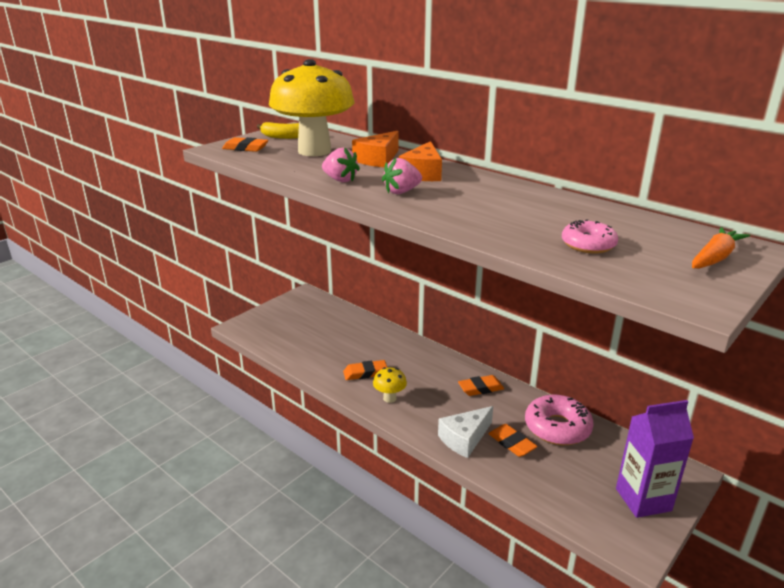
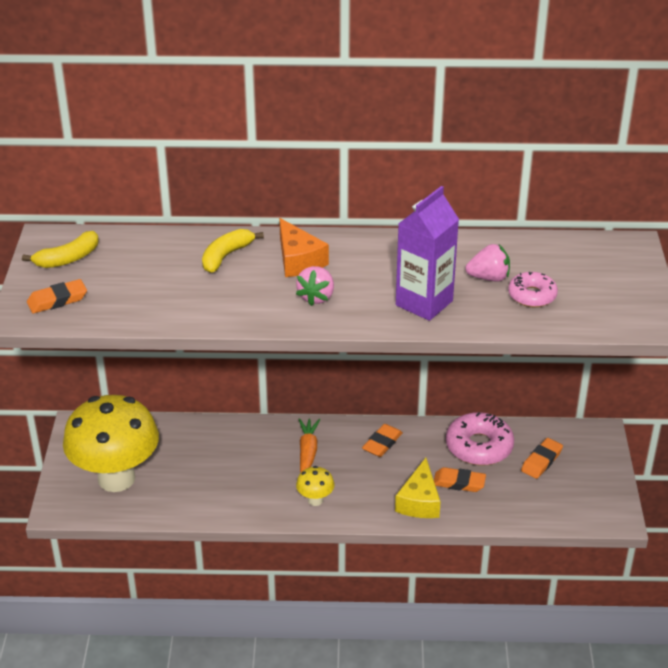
camera: 40 degrees left, 10 degrees up
(314, 151) = (141, 271): yellow mushroom -> yellow mushroom (116, 478)
(340, 180) = (237, 306): pink strawberry -> pink strawberry (489, 278)
(365, 373) = (262, 487): orange eraser -> orange eraser (541, 461)
(378, 159) = (226, 256): orange cheese -> yellow banana
(464, 439) = (419, 501): white cheese -> yellow cheese
(643, 499) = (590, 474): purple carton -> purple carton (424, 303)
(715, 258) = (620, 269): orange carrot -> orange carrot (307, 452)

